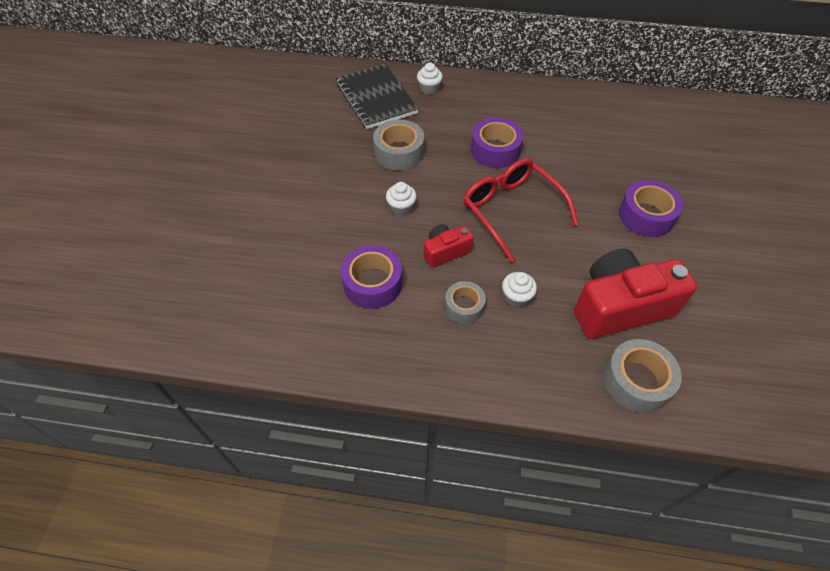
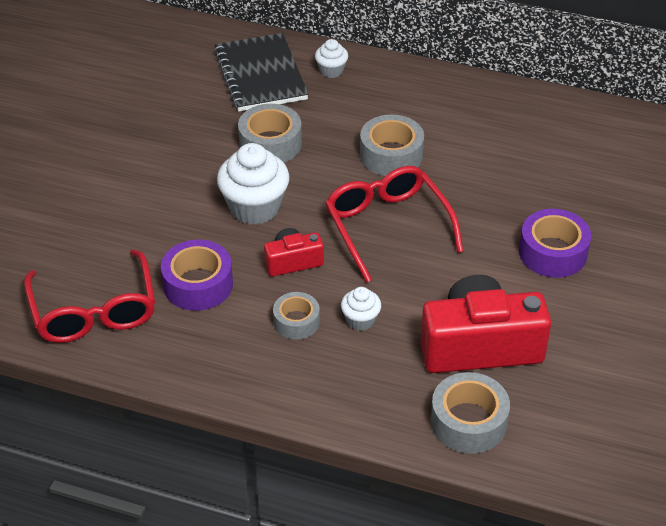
camera: 10 degrees right, 10 degrees down
(289, 321) = (94, 311): none -> red glasses
(401, 208) = (255, 207): white cupcake -> white cupcake, size x1.92
(495, 150) = (391, 155): purple tape -> grey tape

